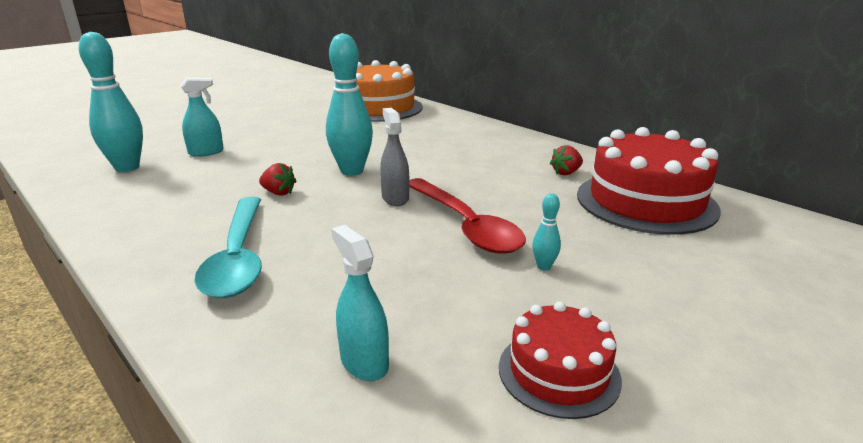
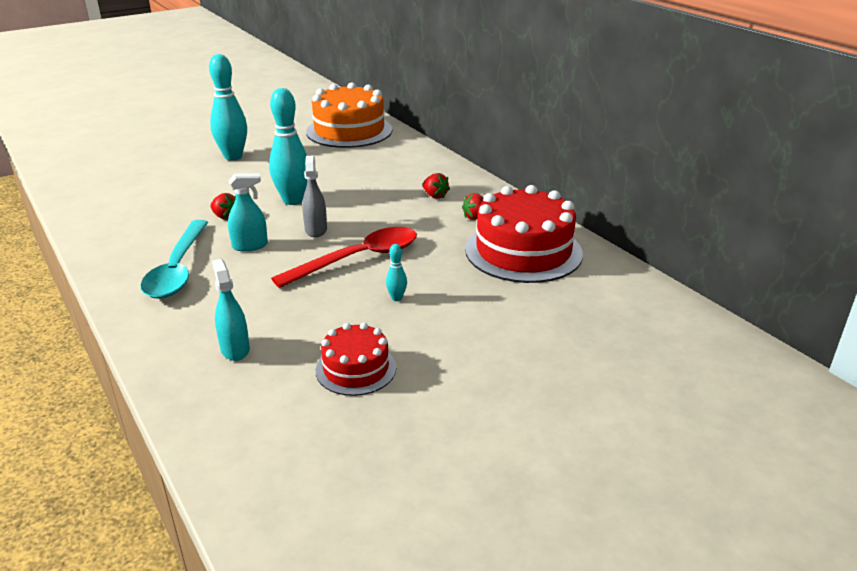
camera: 10 degrees right, 5 degrees up
(127, 167) = (113, 182): turquoise bowling pin -> turquoise bowling pin (233, 157)
(206, 152) = (179, 171): turquoise spray bottle -> turquoise spray bottle (250, 246)
(465, 225) = (358, 259): red spoon -> red spoon turned 105 degrees counterclockwise
(506, 156) = (435, 196): none -> red strawberry

